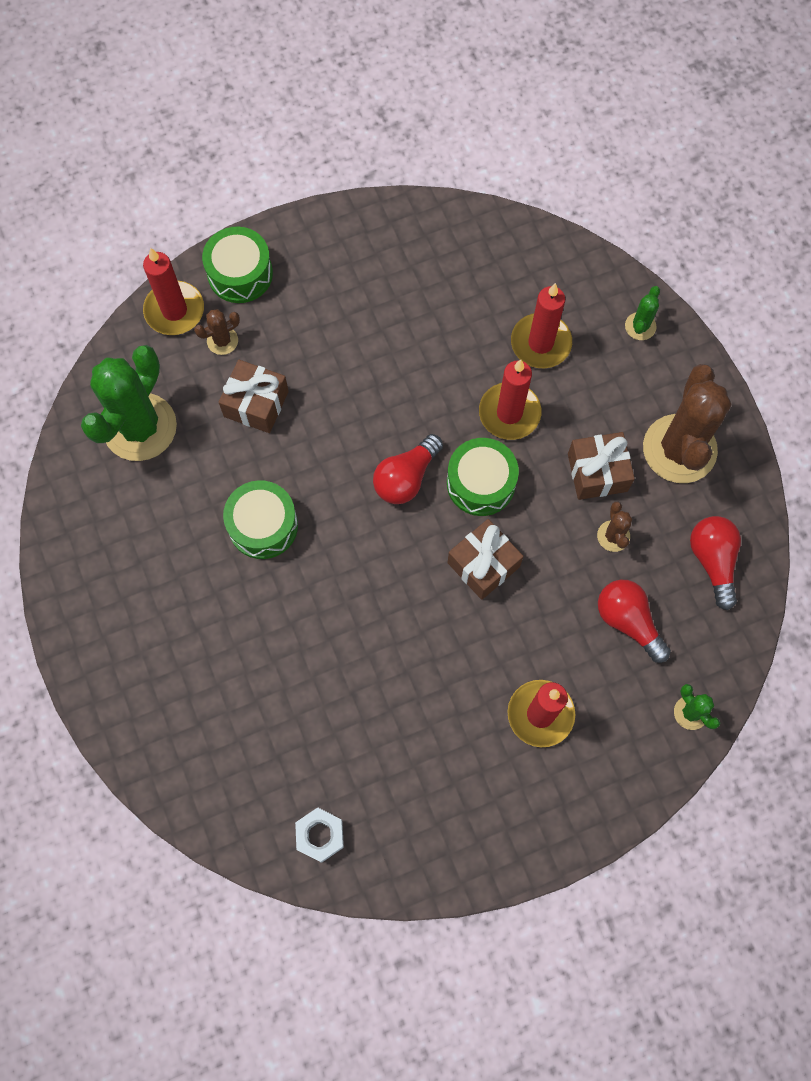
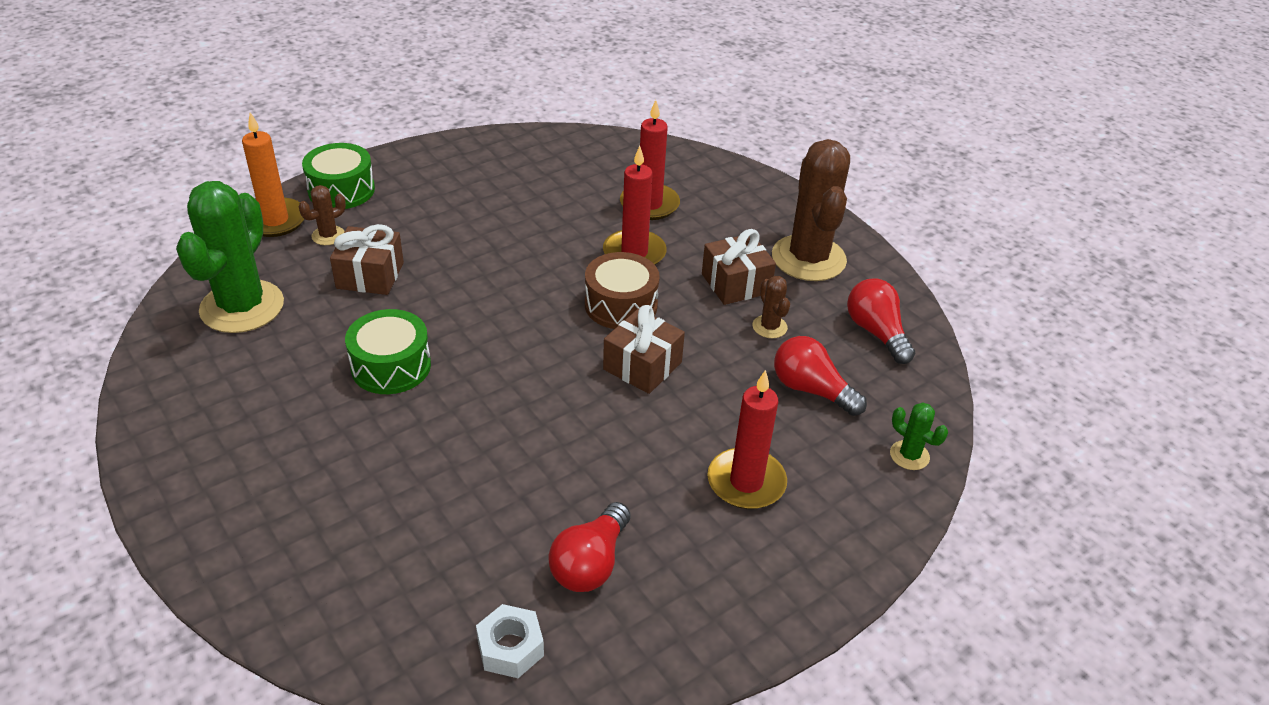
camera: 15 degrees left, 30 degrees down
(174, 310) = (275, 220): red candle -> orange candle
(406, 477) = (541, 310): red light bulb -> red light bulb (590, 563)
(481, 483) = (621, 305): green drum -> brown drum
(640, 326) = (738, 185): green cactus -> none

